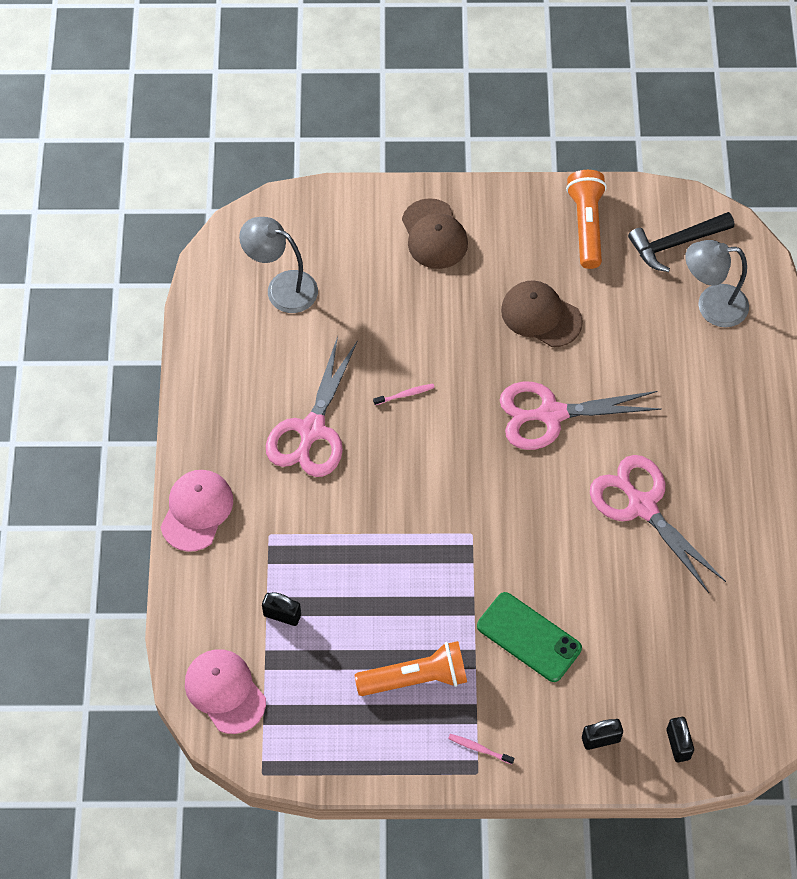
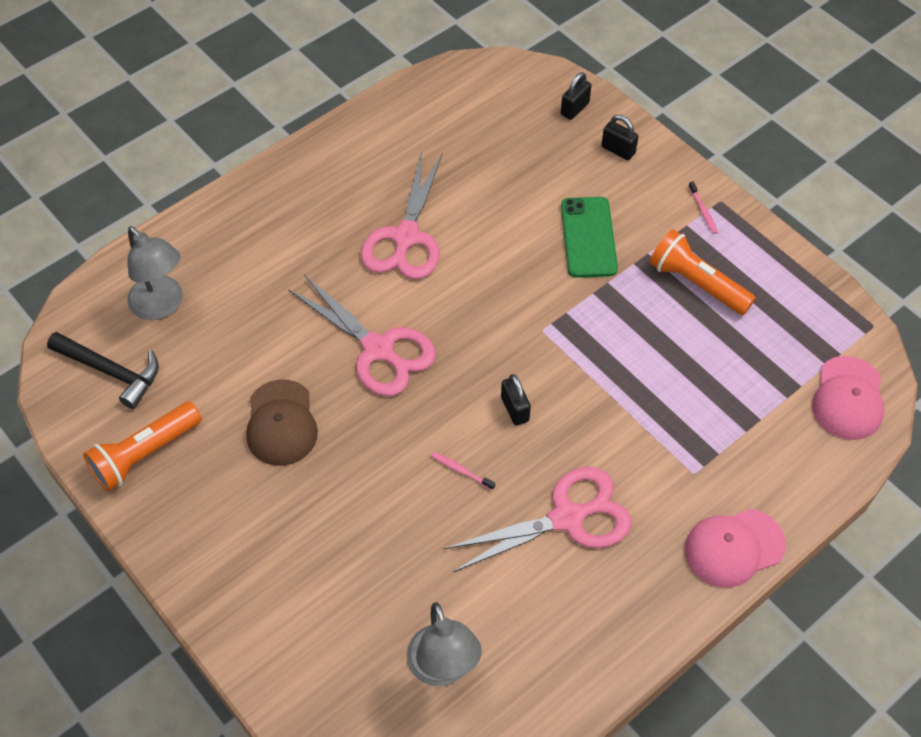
camera: 130 degrees left, 5 degrees down
(282, 615) = (748, 408): black padlock -> black padlock (514, 409)
(434, 234) = (261, 577): brown cap -> none

